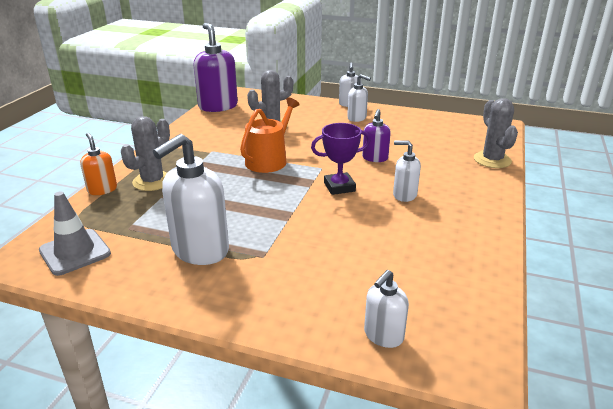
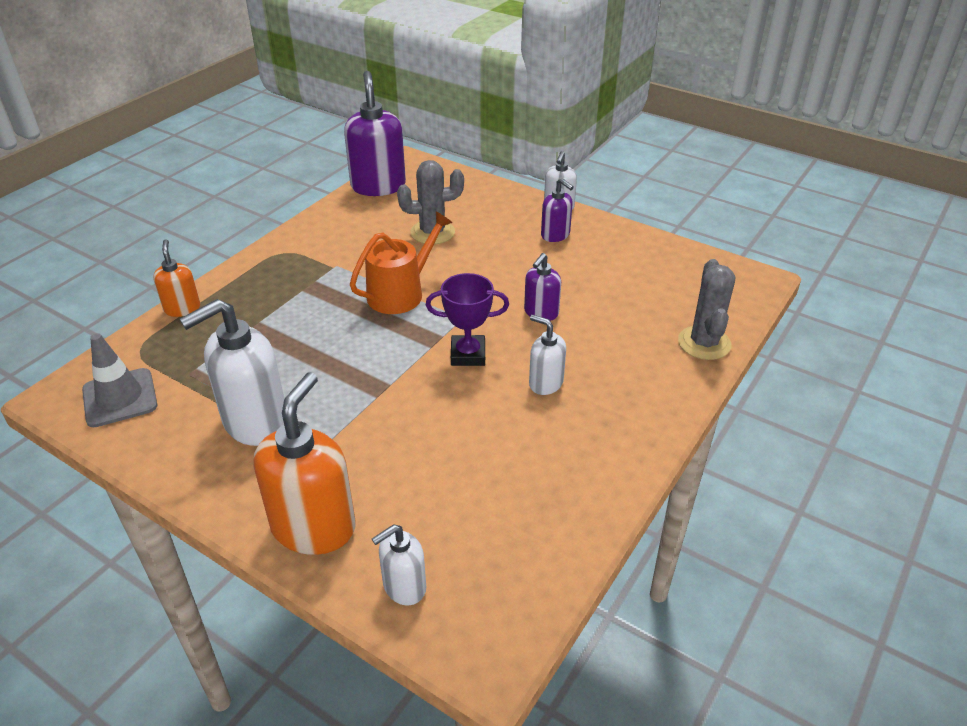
camera: 15 degrees right, 10 degrees up
(152, 181) = (244, 305): grey cactus -> none
(287, 309) = (314, 527): none -> orange soap dispenser
(357, 118) = (555, 235): white soap dispenser -> purple soap dispenser

